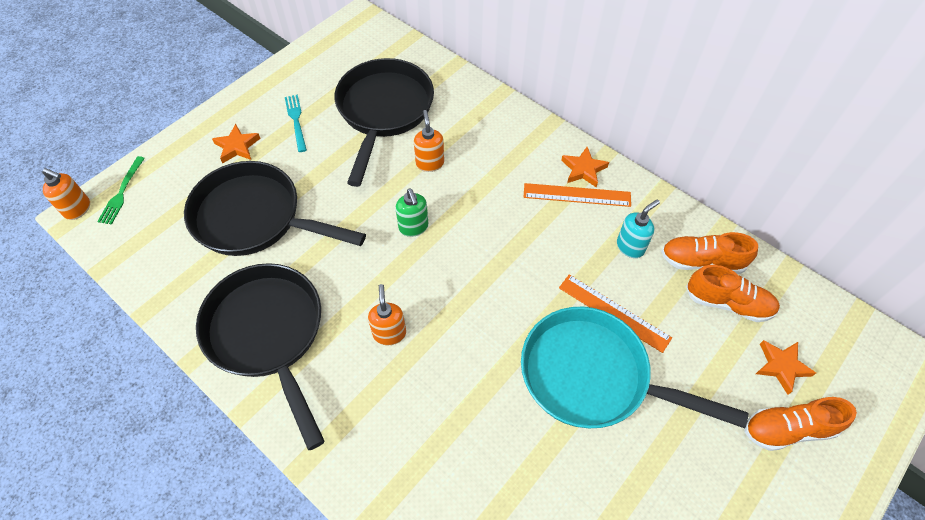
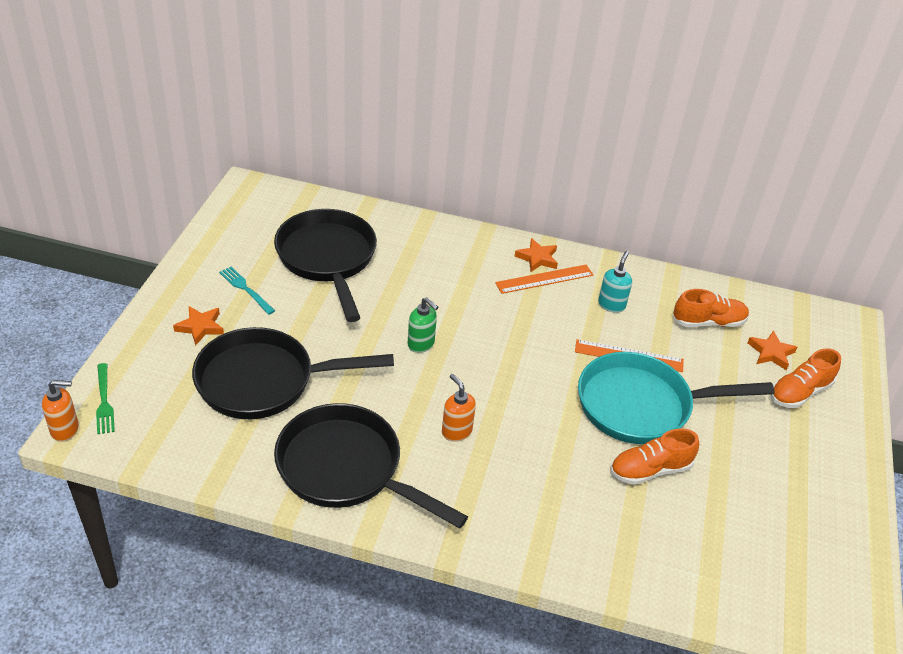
camera: 30 degrees left, 15 degrees down
(430, 163) = (400, 290): orange soap dispenser -> none
(701, 261) = (671, 299): orange shoe -> orange shoe (650, 470)

